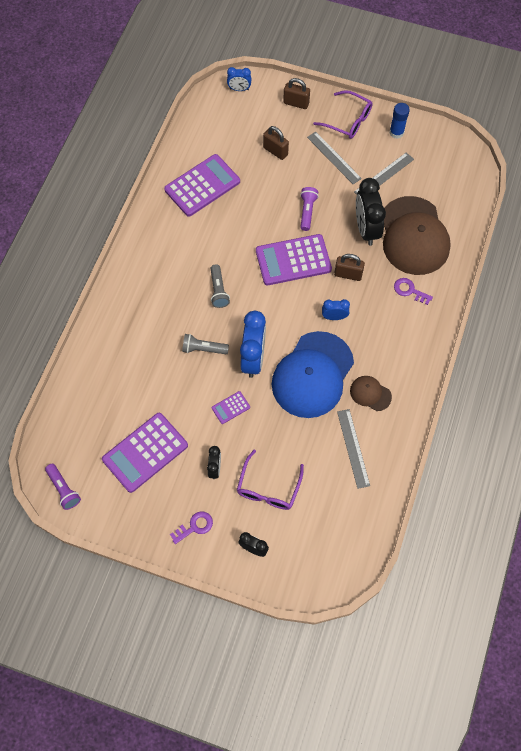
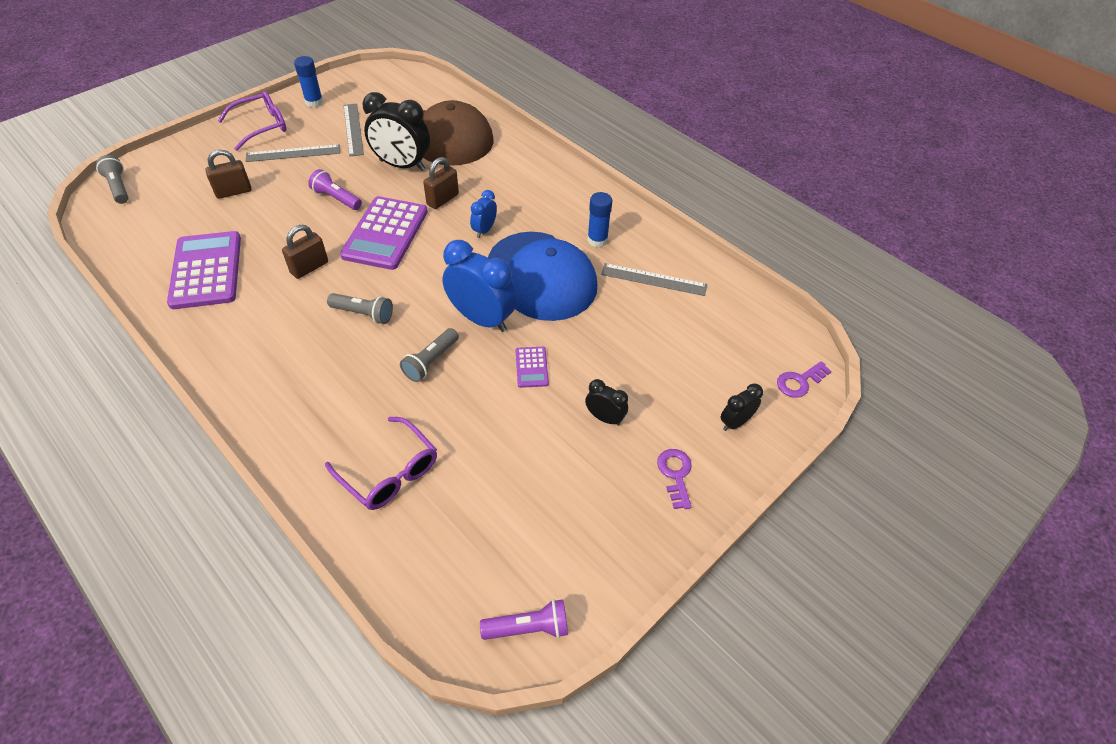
camera: 65 degrees left, 15 degrees down
(145, 452) = (534, 489): purple calculator -> none
(239, 89) = (118, 187): blue clock -> grey flashlight
(268, 488) = (661, 374): purple glasses -> purple glasses (389, 472)
(296, 103) = (194, 153): brown padlock -> brown padlock (309, 267)
(370, 393) = (597, 240): brown cap -> blue glue stick
(409, 290) = (500, 165): purple key -> purple key (799, 382)

